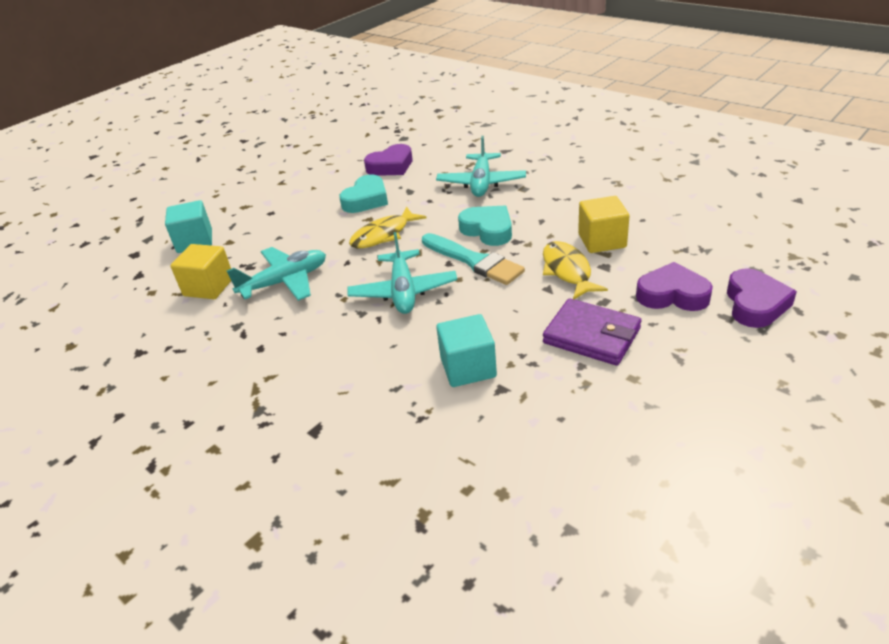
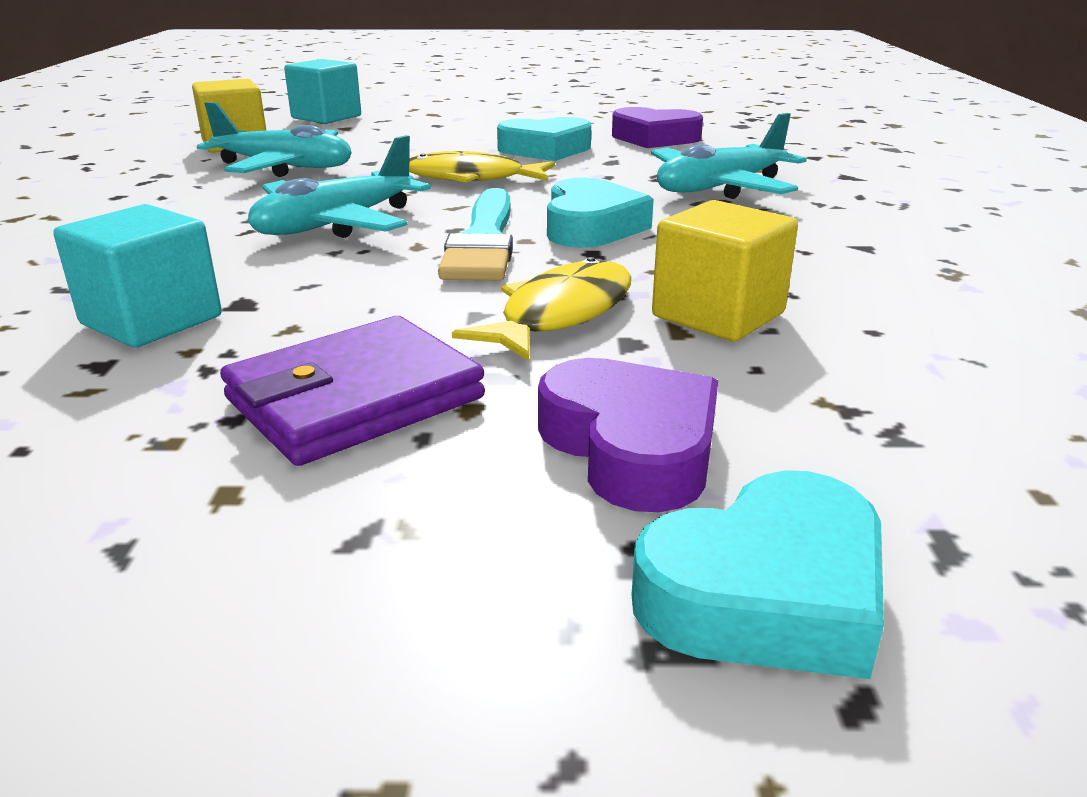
camera: 45 degrees right, 10 degrees down
(591, 336) = (355, 398): purple wallet -> purple wallet turned 60 degrees clockwise
(755, 304) = (766, 594): purple heart -> turquoise heart

